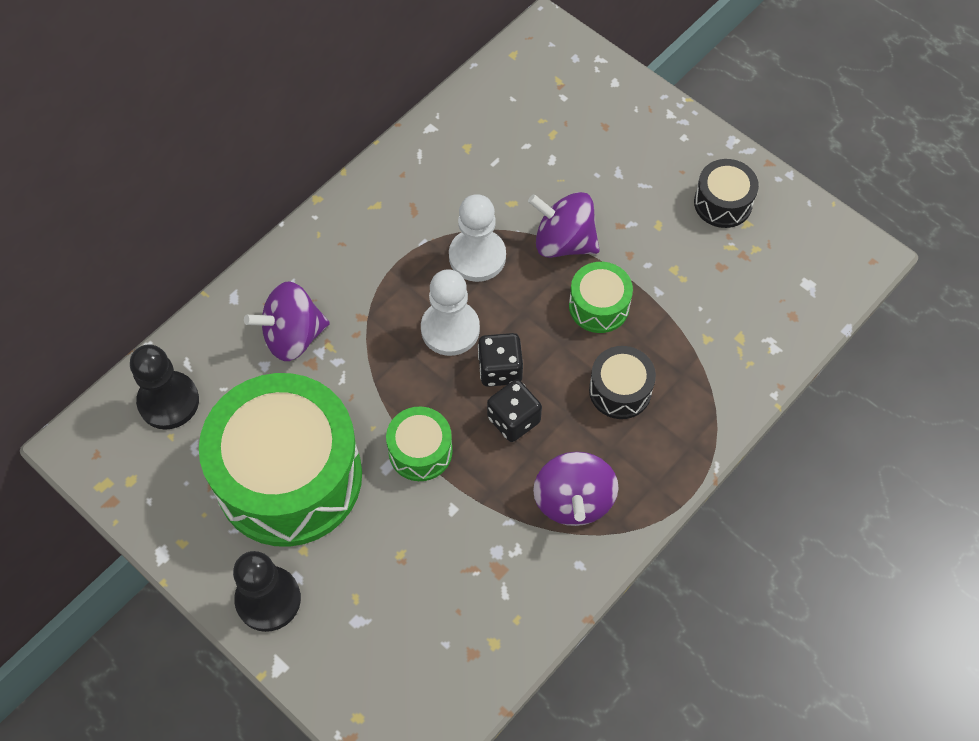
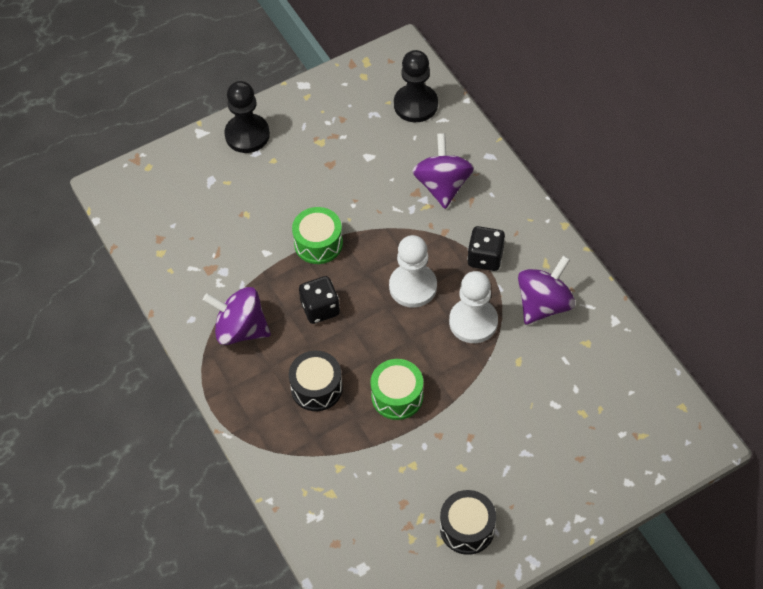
camera: 110 degrees right, 5 degrees down
(289, 477) = (330, 162): green drum -> none
(500, 369) = (366, 311): black dice -> black dice (485, 257)
(563, 242) = (467, 388): purple spinning top -> purple spinning top (544, 304)

